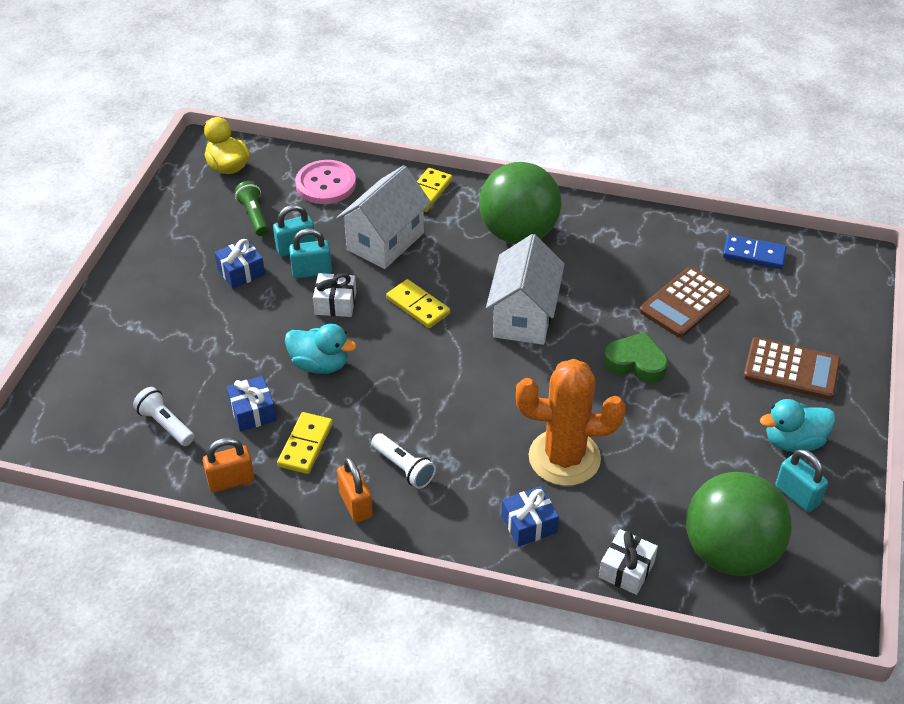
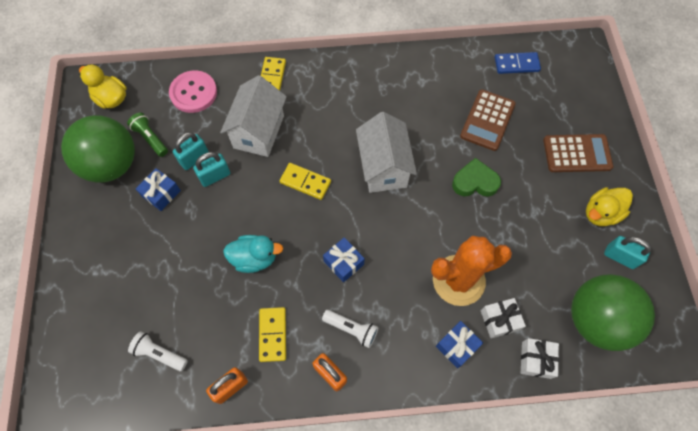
camera: 20 degrees left, 20 degrees up
(253, 412) = (221, 318): blue gift -> blue gift (343, 262)
(335, 303) = (244, 199): white gift -> white gift (499, 320)
(518, 233) = (351, 95): green ball -> green ball (112, 164)
(793, 441) = (601, 213): turquoise duck -> yellow duck

